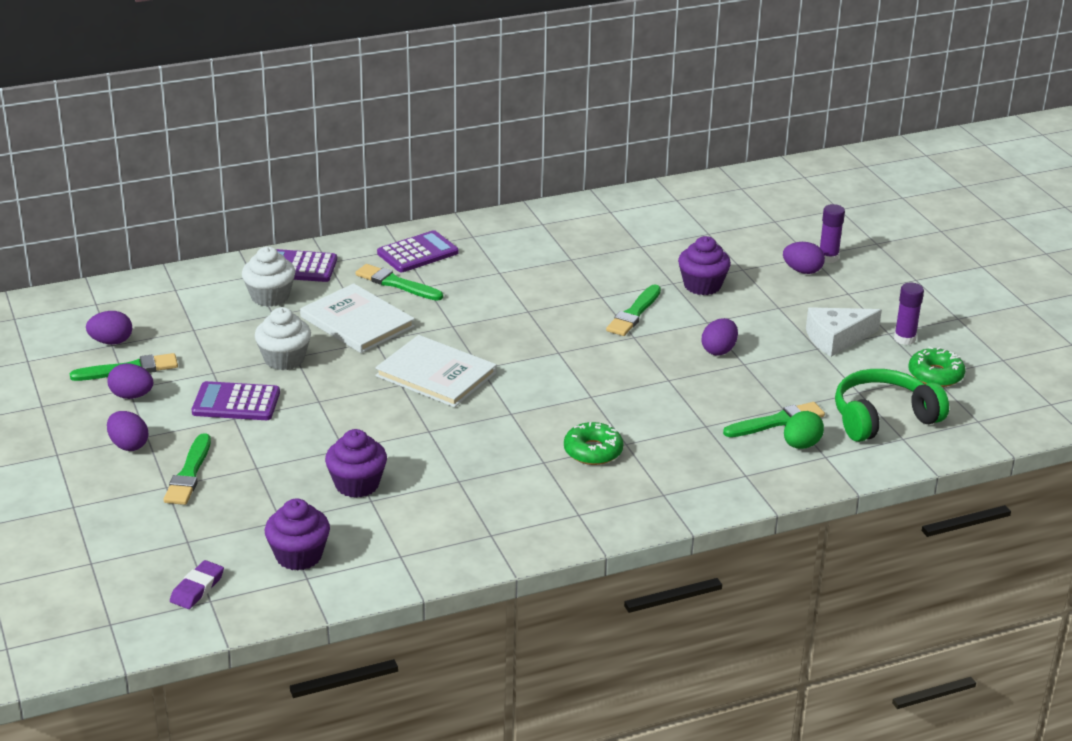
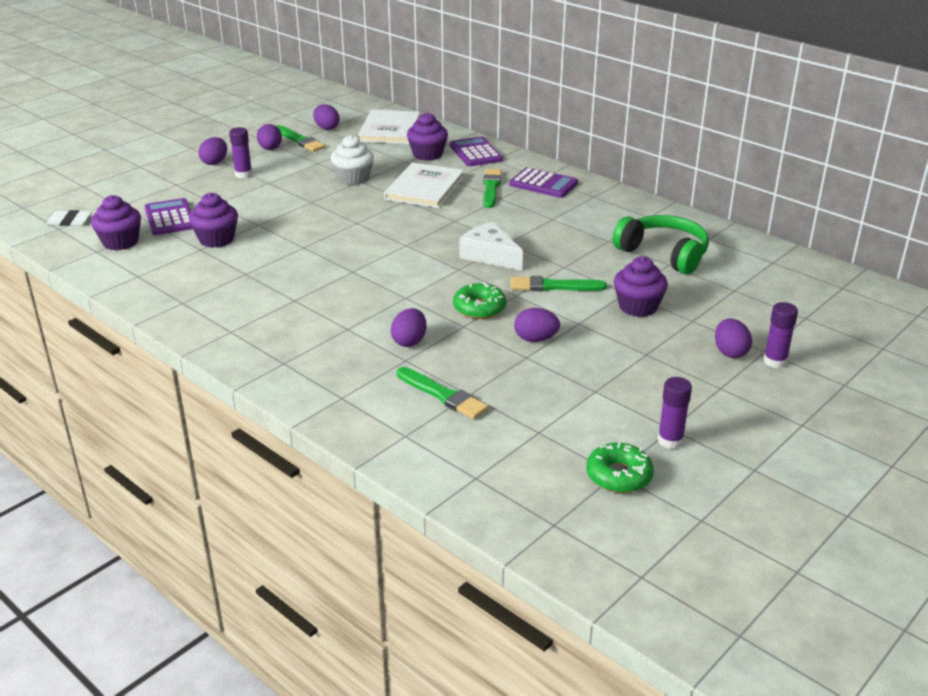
camera: 65 degrees right, 0 degrees up
(189, 474) = (195, 186): green brush -> none
(190, 431) = (243, 174): none -> purple glue stick
(197, 588) = (69, 221): purple eraser -> white eraser
(236, 403) = (287, 178): purple calculator -> purple calculator (170, 218)
(270, 296) = (427, 154): white cupcake -> purple cupcake
(436, 374) = (381, 231): white book -> white book (390, 130)
(593, 451) = (325, 316): green donut -> green donut (479, 308)
(675, 415) = (409, 341): none -> purple egg
(801, 445) = (414, 417): green egg -> none
(836, 339) = (624, 398): white cheese -> white cheese (489, 256)
(882, 418) = (503, 456): green headphones -> green headphones (664, 254)

